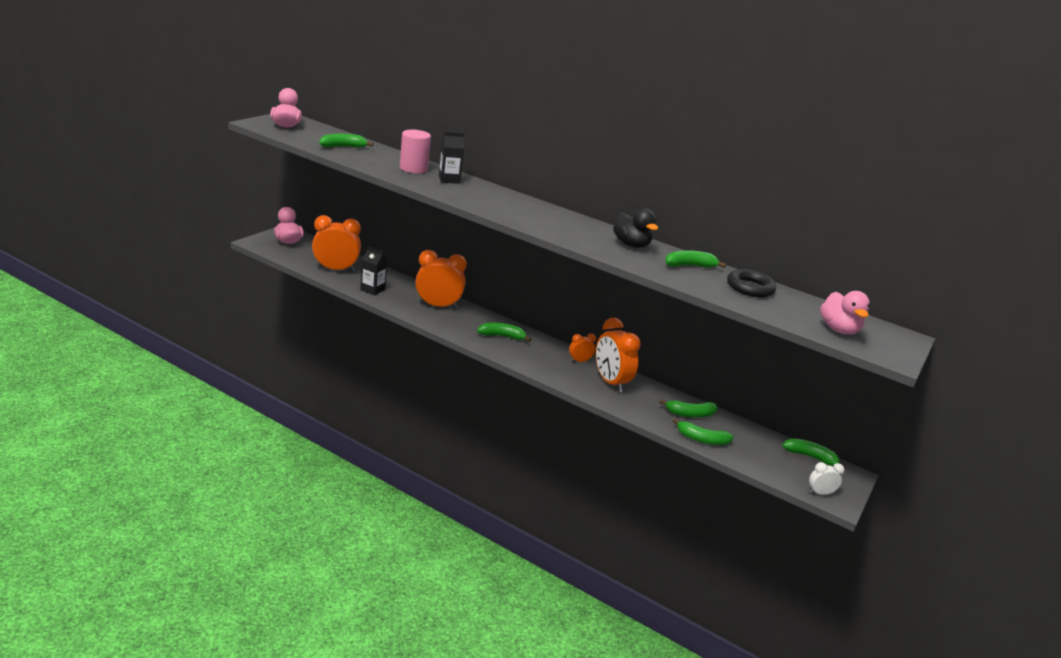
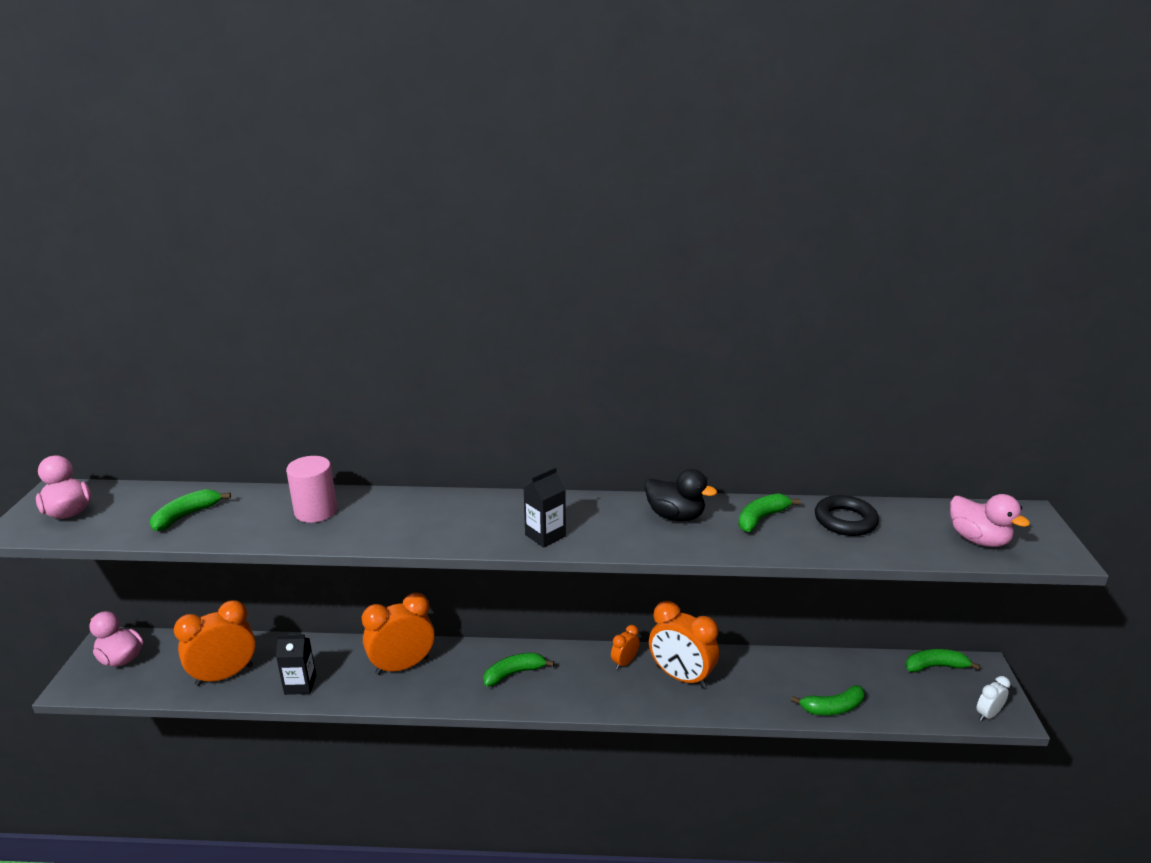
camera: 25 degrees left, 0 degrees up
(449, 179) = (377, 509): black carton -> black carton (545, 535)
(690, 414) = (790, 675): green banana -> none

